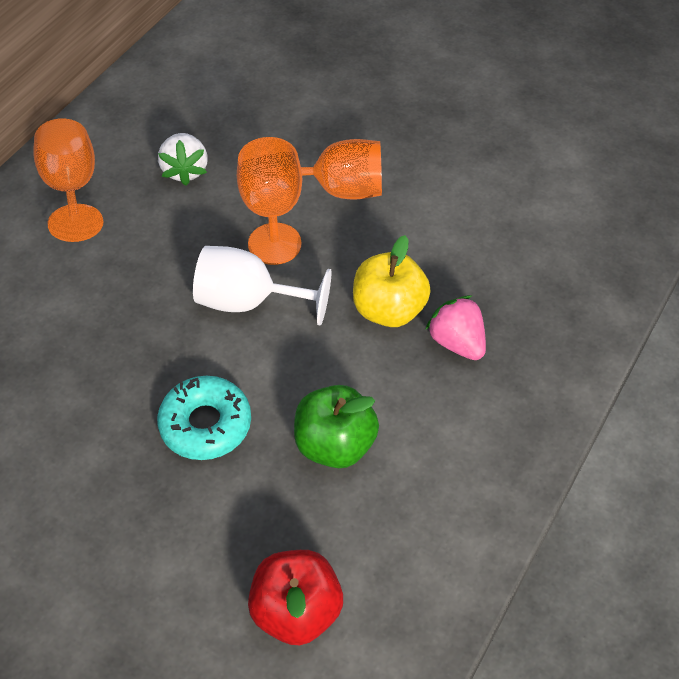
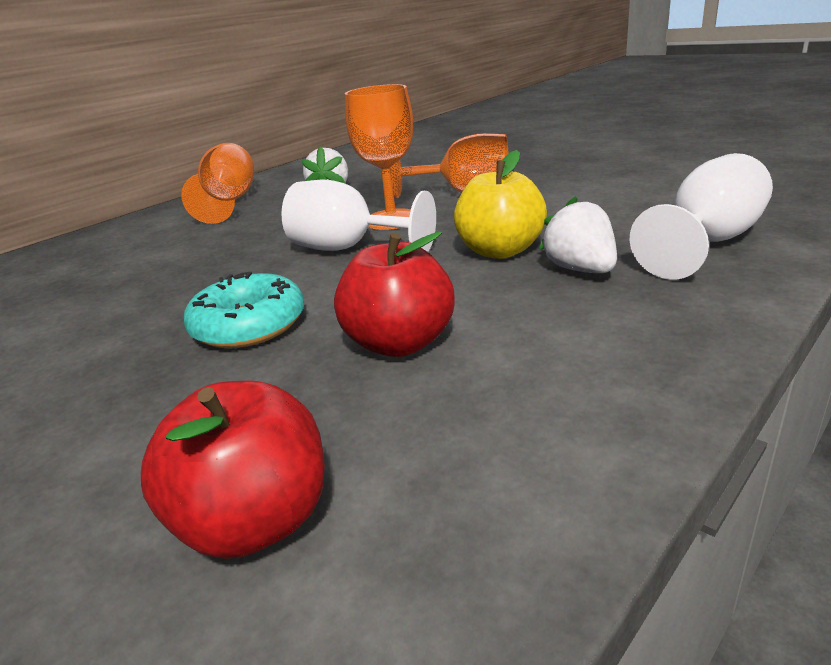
camera: 15 degrees right, 25 degrees down
(335, 444) = (400, 343): green apple -> red apple
(457, 342) = (580, 270): pink strawberry -> white strawberry
(552, 302) = (706, 243): none -> white goblet

